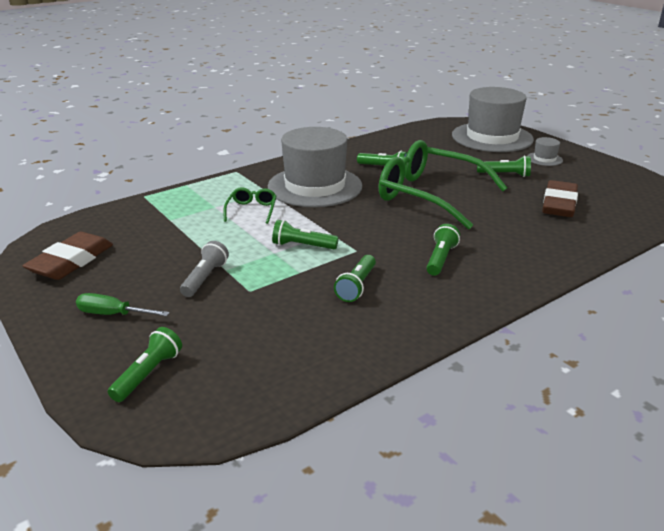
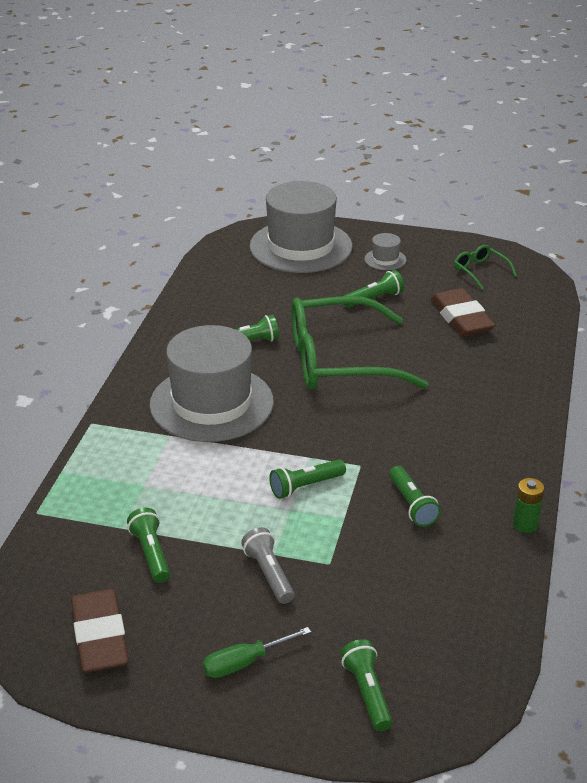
camera: 40 degrees left, 5 degrees up
(251, 210) = (192, 469): green glasses -> green glasses (480, 271)
(426, 337) = (525, 524): none -> green battery
(441, 259) = (441, 436): green flashlight -> green flashlight (151, 553)

